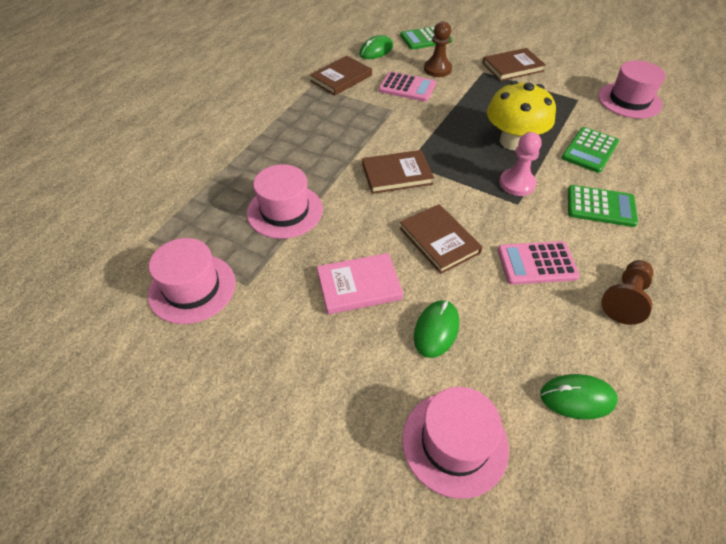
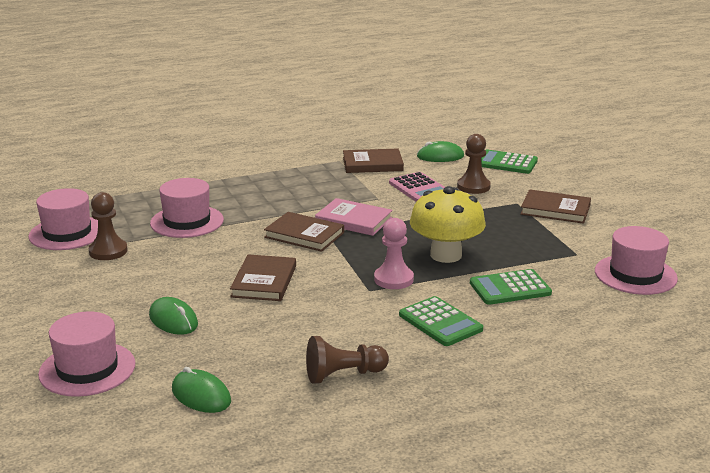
camera: 40 degrees right, 25 degrees down
(265, 286) = (108, 251): none -> brown pawn
(359, 286) = (165, 277): pink book -> pink book (353, 220)
(436, 330) = (173, 320): green mouse -> green mouse turned 75 degrees clockwise
(536, 263) = (313, 325): pink calculator -> none

